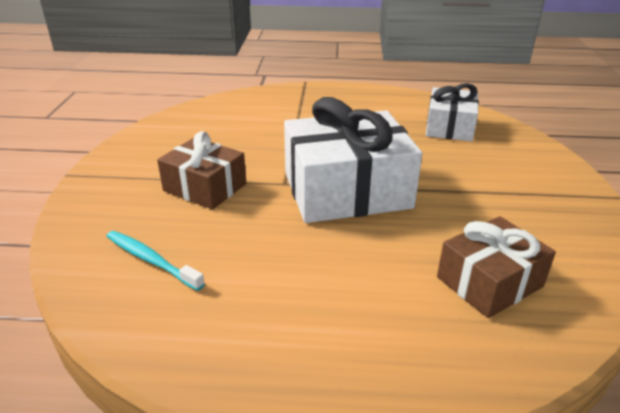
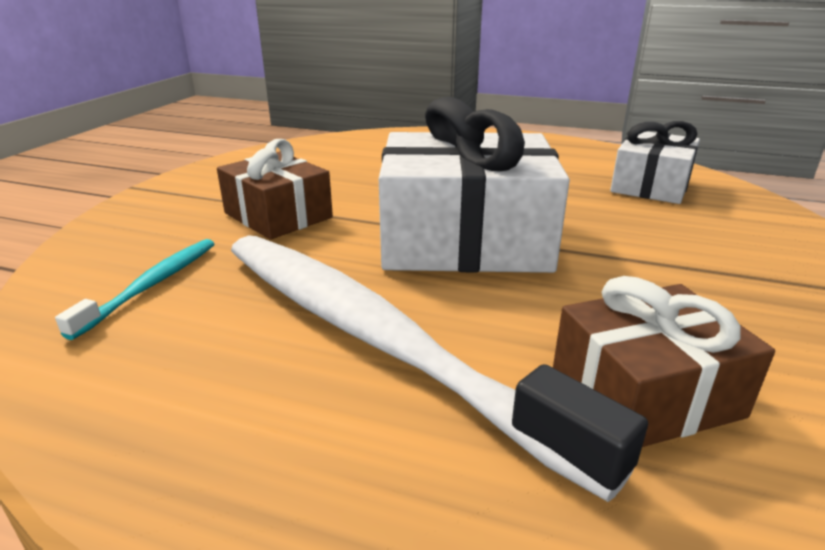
camera: 15 degrees right, 5 degrees down
(151, 260) = (151, 285): turquoise toothbrush -> turquoise toothbrush turned 60 degrees clockwise
(325, 274) = (374, 338): none -> white toothbrush

